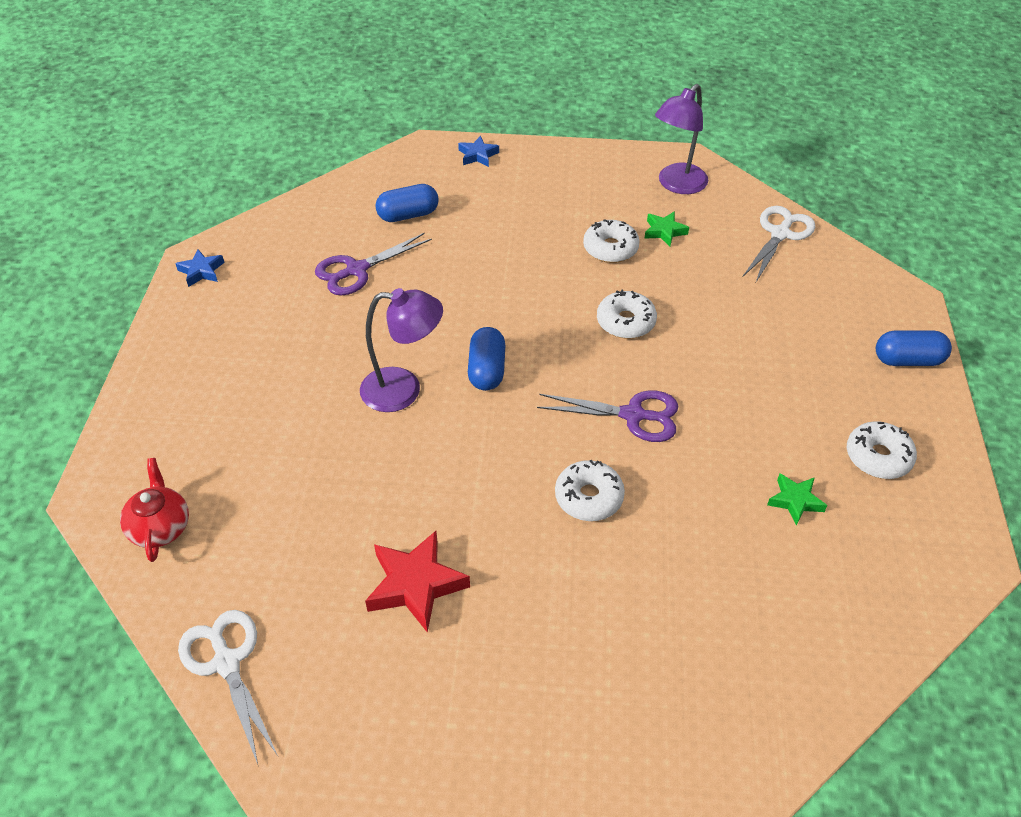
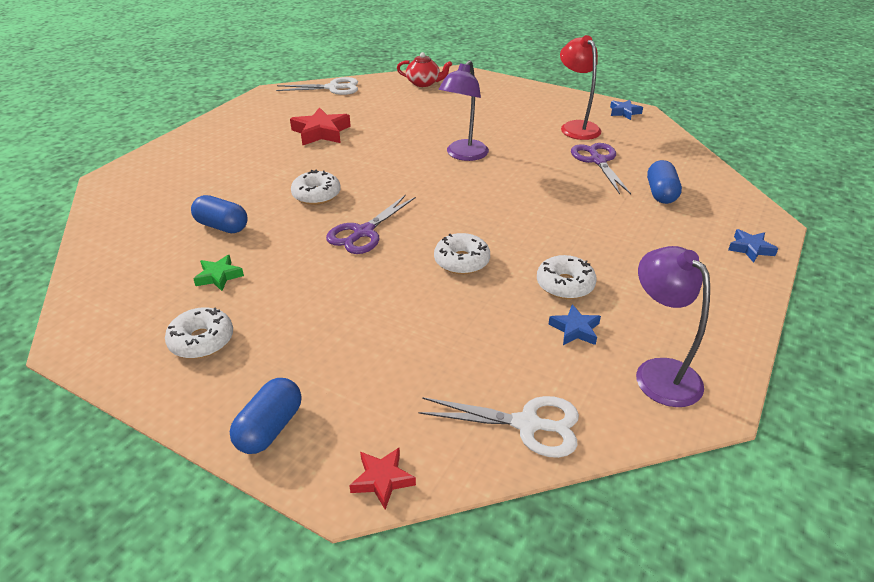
camera: 115 degrees right, 10 degrees down
(268, 306) = (576, 127): none -> red lamp
(487, 370) = (457, 186): blue capsule -> blue capsule (222, 226)
(664, 231) = (575, 329): green star -> blue star
(780, 234) = (527, 424): white scissors -> white scissors turned 45 degrees counterclockwise
(886, 285) = (382, 480): none -> red star

